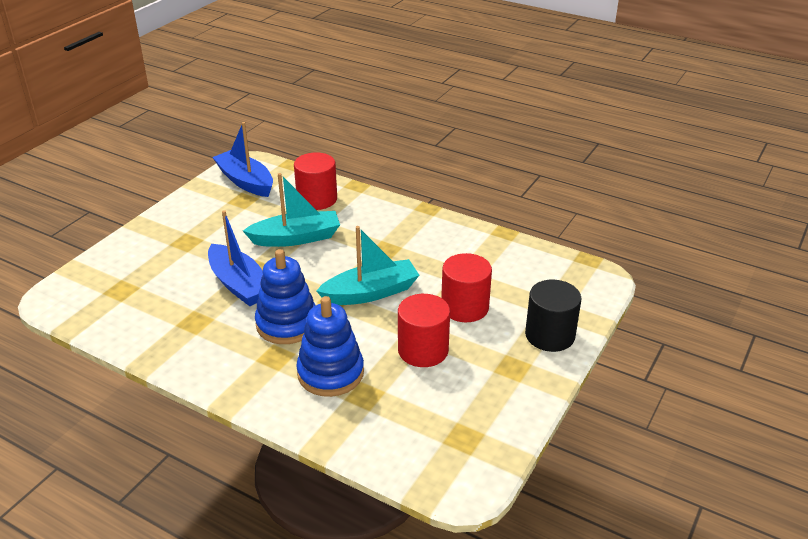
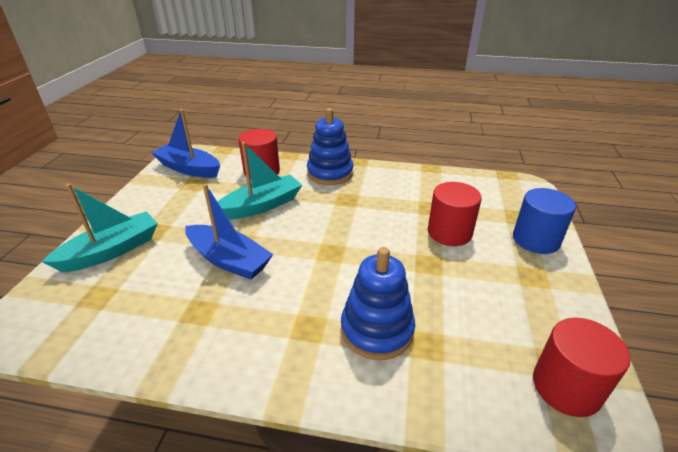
camera: 20 degrees left, 0 degrees up
(287, 324) = (300, 288): blue stacking toy -> blue stacking toy (330, 173)
(370, 293) = (360, 238): turquoise boat -> turquoise boat (111, 251)
(423, 350) = (446, 281): red cylinder -> red cylinder (566, 387)
(550, 335) = (536, 239): black cylinder -> blue cylinder

